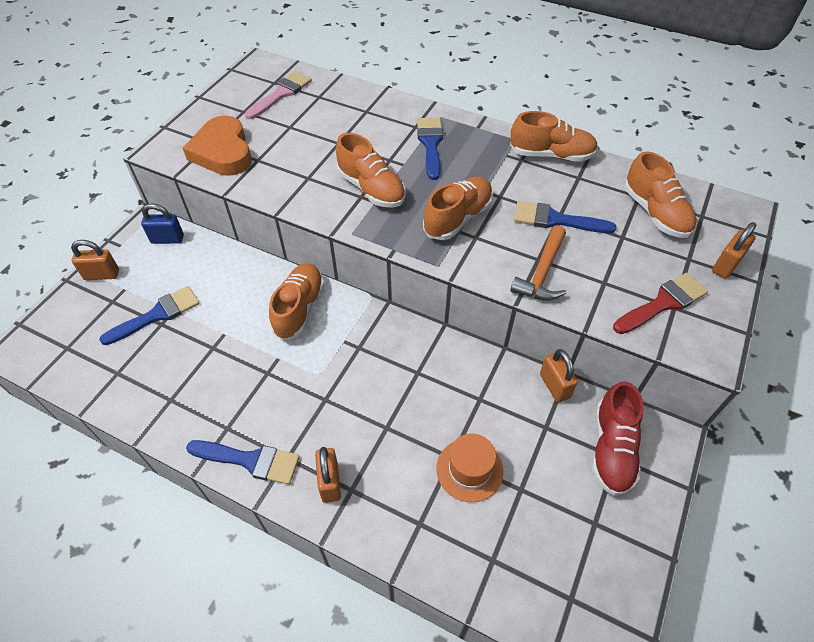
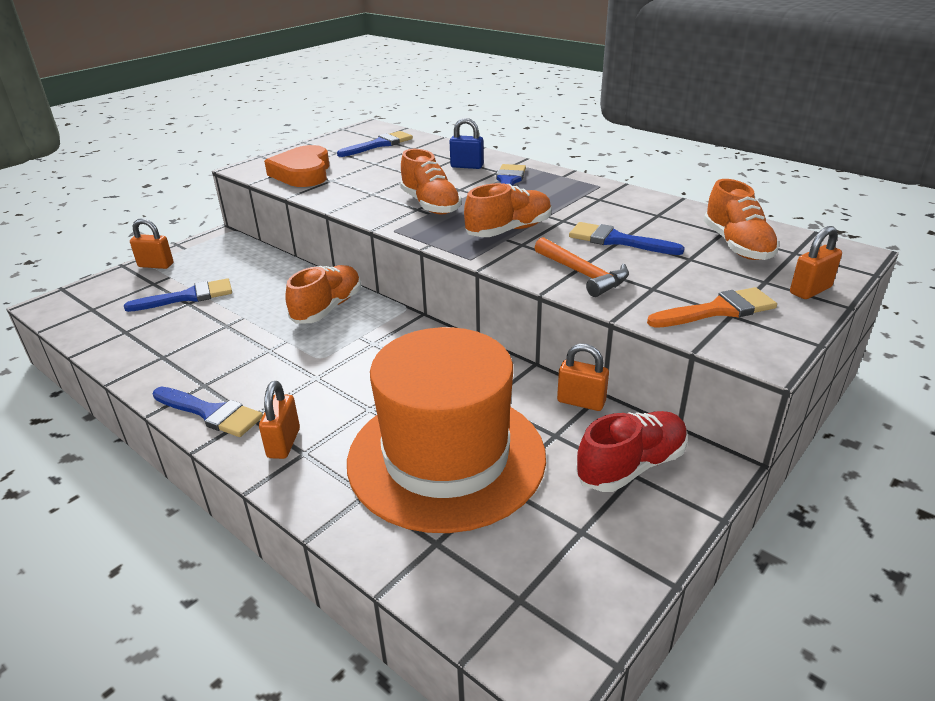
camera: 15 degrees right, 20 degrees down
(167, 239) = (230, 248): blue padlock -> blue padlock (467, 166)
(281, 94) = (379, 145): pink brush -> blue brush
(469, 469) = (446, 457): orange hat -> orange hat, size x2.42
(542, 273) = (582, 274): orange hammer -> orange hammer turned 75 degrees counterclockwise
(551, 155) = (634, 198): orange shoe -> none
(554, 386) = (581, 402): orange padlock -> orange padlock turned 60 degrees counterclockwise
(612, 449) = (631, 466): red shoe -> red shoe turned 150 degrees counterclockwise
(662, 303) = (717, 310): red brush -> orange brush

